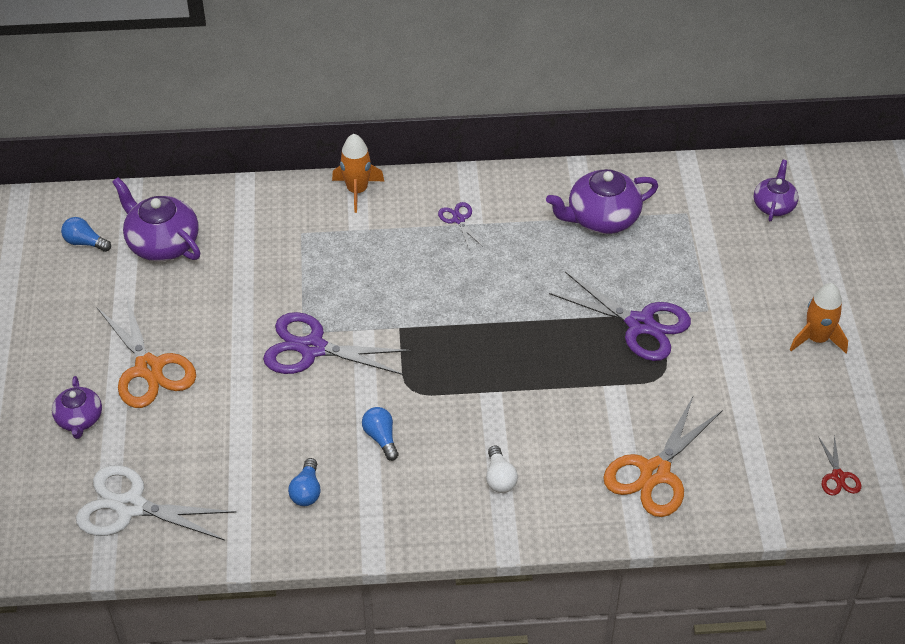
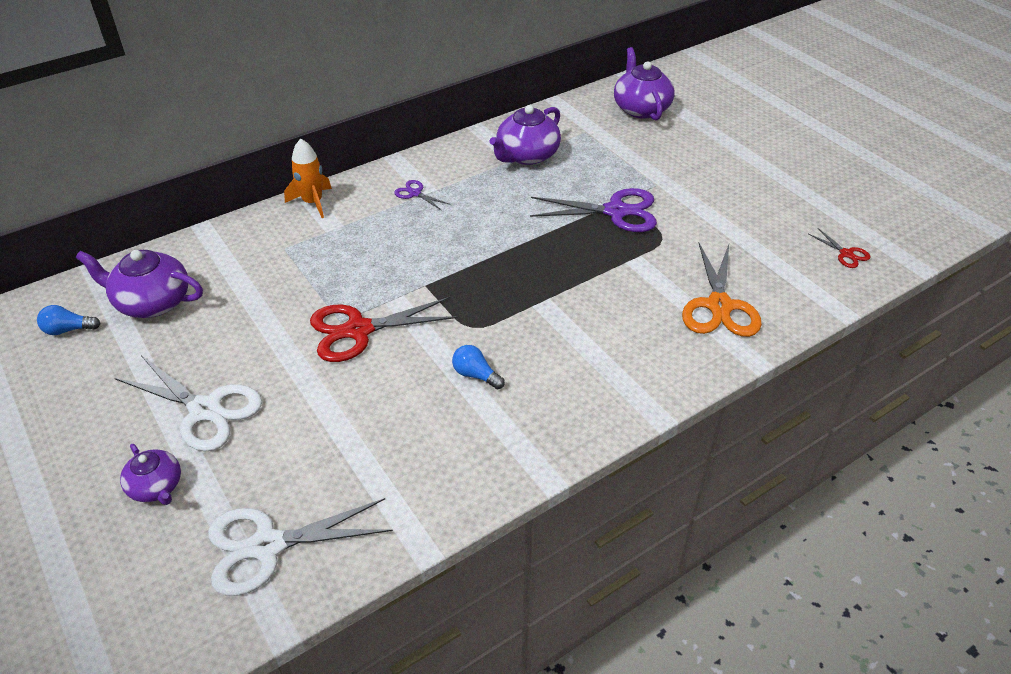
camera: 30 degrees left, 5 degrees down
(149, 368) = (205, 410): orange scissors -> white scissors
(306, 491) = (440, 449): blue light bulb -> none
(312, 348) = (359, 330): purple scissors -> red scissors
(499, 478) = (603, 362): white light bulb -> none
(774, 205) = (641, 108): purple teapot -> purple teapot, size x1.65
(817, 338) = (746, 175): orange rocket -> none

